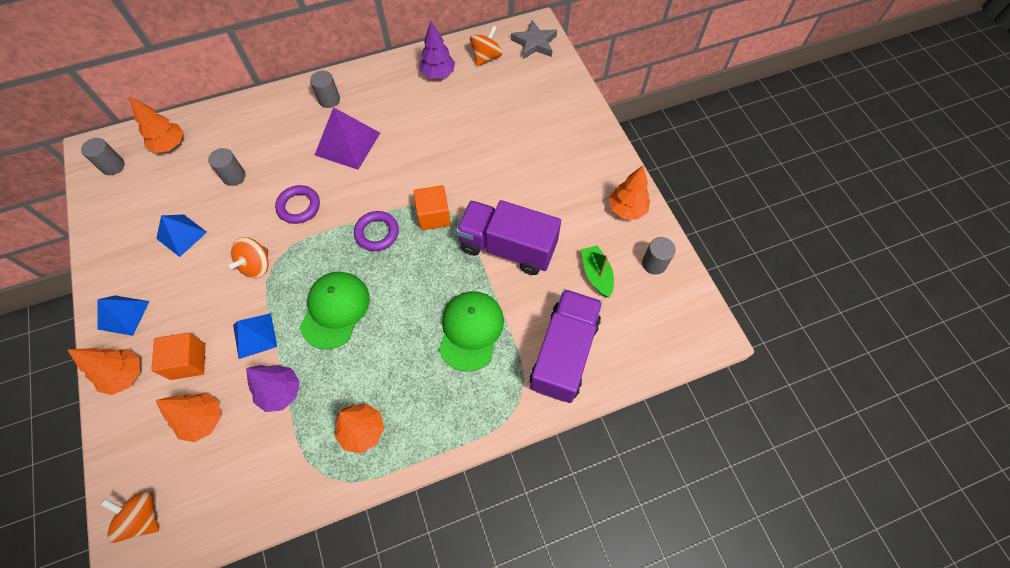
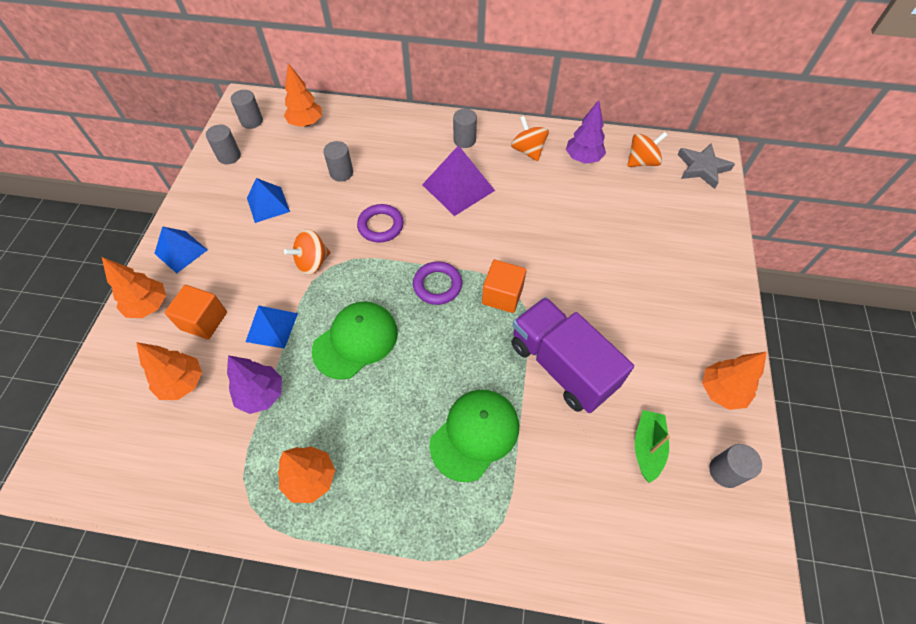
camera: 30 degrees right, 5 degrees down
(112, 208) = (229, 156): none -> grey cylinder
(143, 517) = (80, 445): orange spinning top -> orange spinning top (528, 151)
(564, 353) = (563, 518): purple truck -> none

